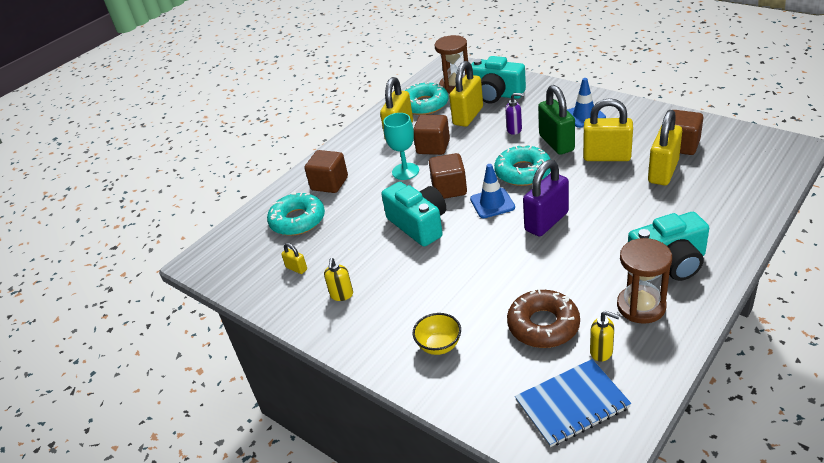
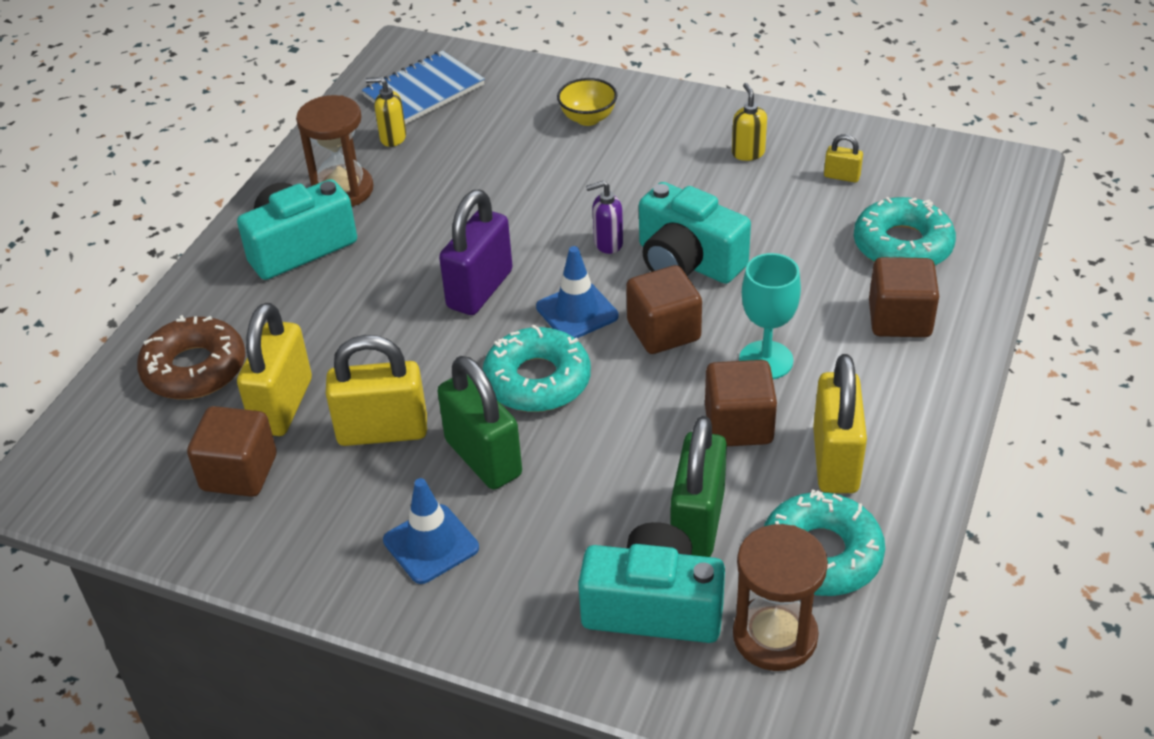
camera: 160 degrees right, 5 degrees up
(468, 116) = (697, 523): yellow padlock -> green padlock
(514, 130) = (578, 488): purple soap dispenser -> purple soap dispenser (607, 243)
(543, 325) = (464, 154): brown donut -> brown donut (194, 369)

